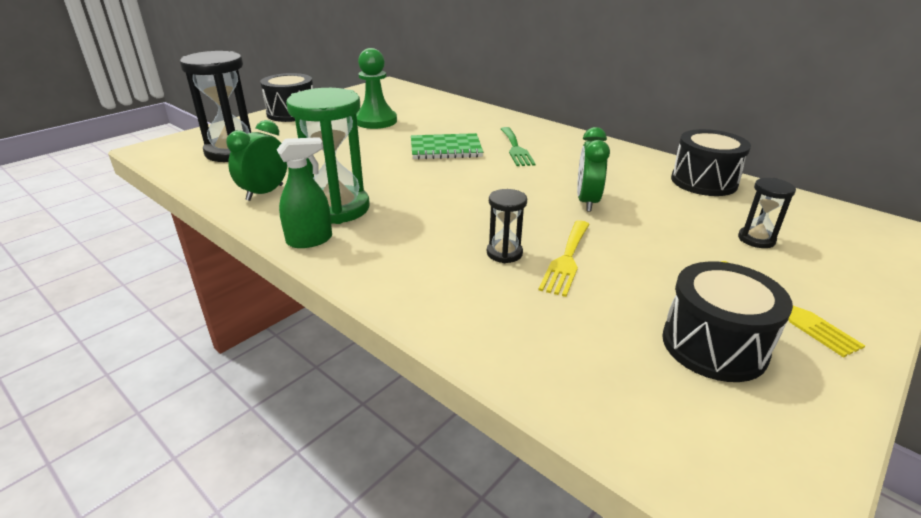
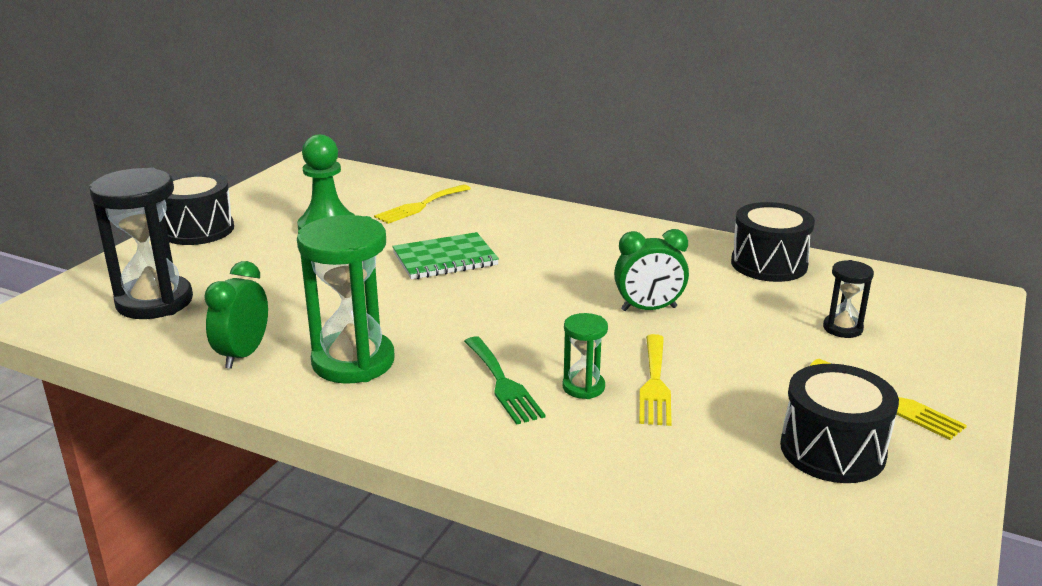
camera: 15 degrees left, 5 degrees down
(310, 240) = (345, 408): green spray bottle -> none
(447, 114) = (420, 206): none -> yellow fork
(504, 253) = (583, 387): black hourglass -> green hourglass
(516, 148) = (534, 247): green fork -> green fork (502, 383)
(587, 202) = (649, 309): green clock -> green clock turned 90 degrees counterclockwise

